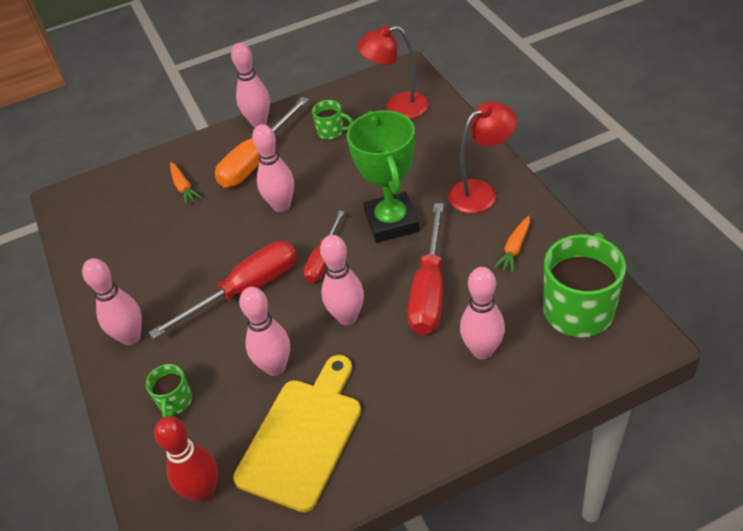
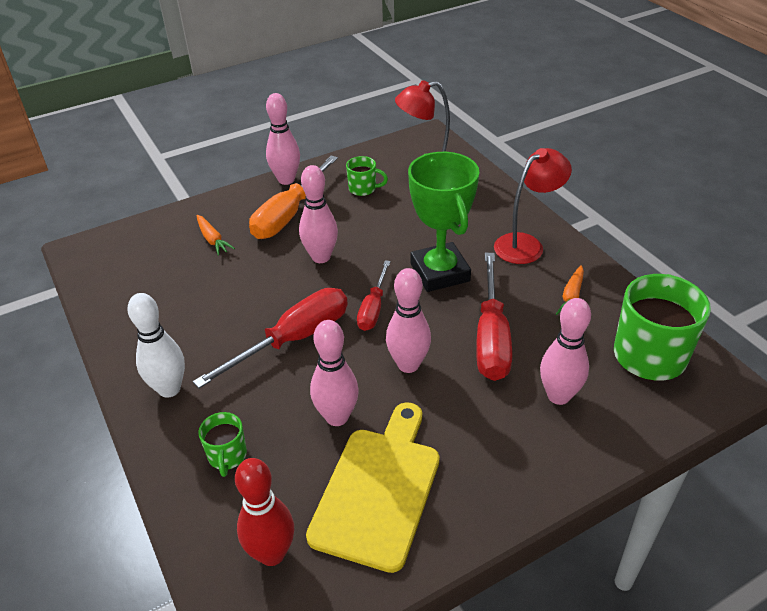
camera: 10 degrees left, 5 degrees down
(131, 337) = (169, 389): pink bowling pin -> white bowling pin

